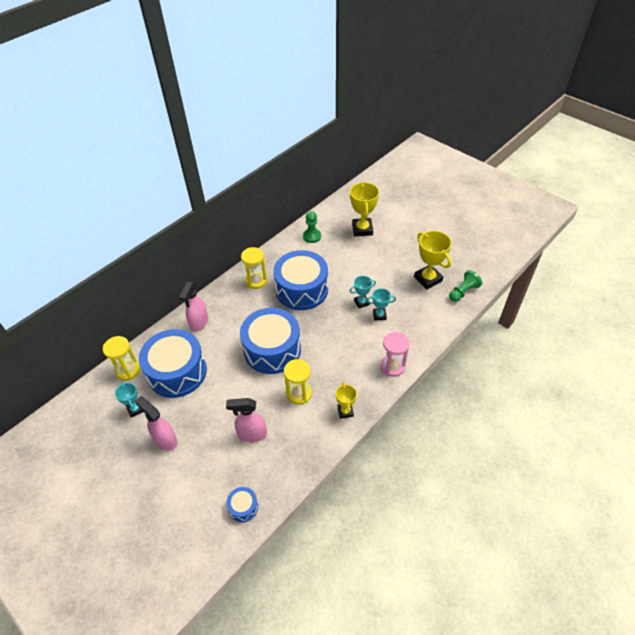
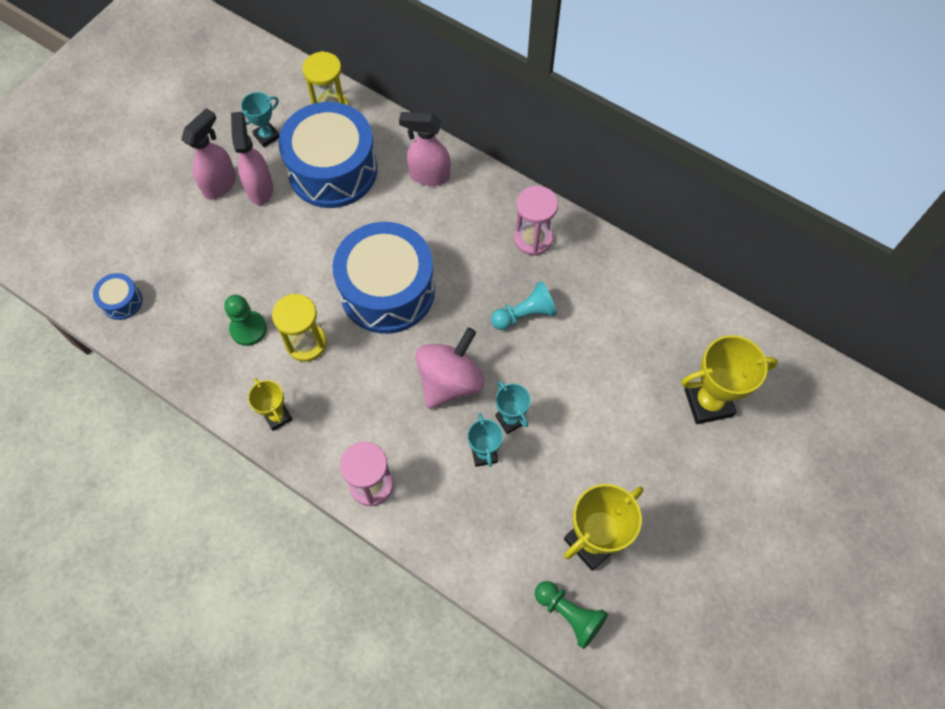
camera: 80 degrees right, 15 degrees up
(252, 434) = (232, 290): pink spray bottle -> pink spray bottle (260, 188)
(256, 281) = (533, 239): yellow hourglass -> pink hourglass
(302, 289) = (525, 314): blue drum -> turquoise pawn
(312, 236) = (665, 312): green pawn -> green pawn (248, 329)
(335, 325) = (450, 381): none -> pink spinning top
(345, 411) = (277, 416): yellow trophy -> yellow trophy turned 75 degrees clockwise

